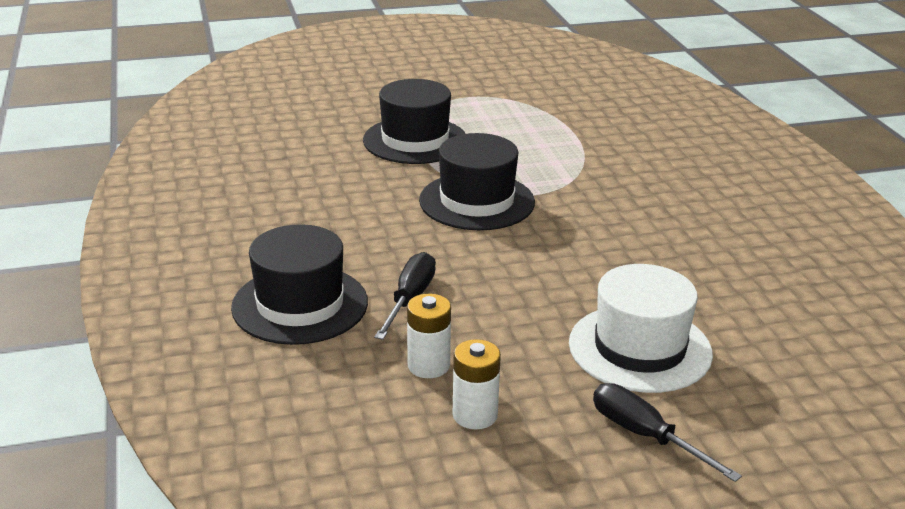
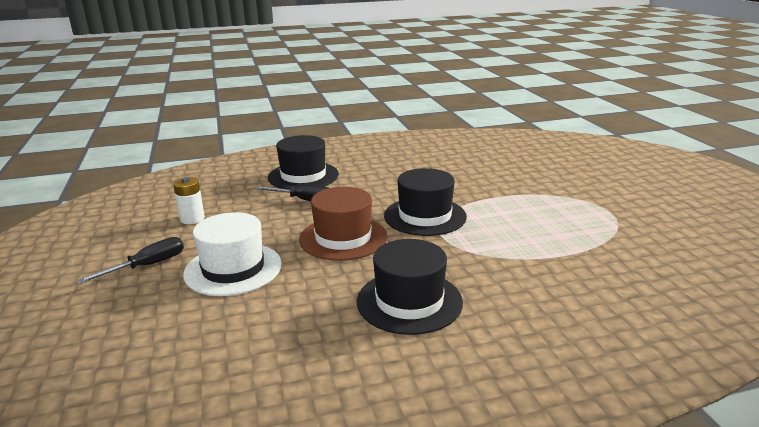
camera: 90 degrees right, 5 degrees down
(415, 140) = (512, 194): black hat -> black hat (409, 301)
(428, 365) = (239, 207): white battery -> none
(542, 262) = (343, 238): none -> brown hat

